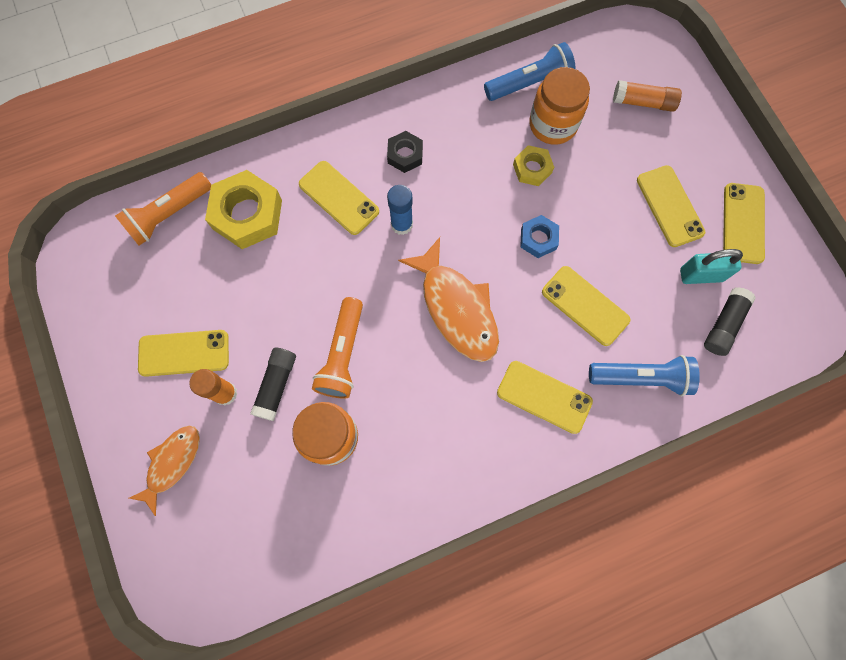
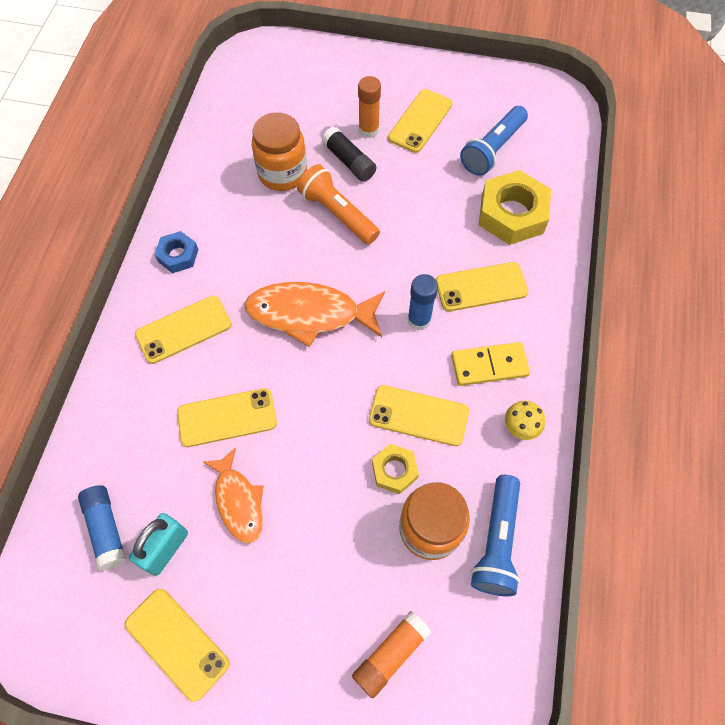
camera: 125 degrees right, 10 degrees down
(169, 214) = (549, 163): orange flashlight -> none
(172, 463) = (344, 80): orange fish -> orange fish (238, 501)
(405, 155) = (489, 365): black nut -> yellow domino
(440, 110) = (519, 429): none -> yellow mushroom
(538, 239) = (319, 423): blue nut -> blue nut (178, 255)
(641, 378) = (130, 416): blue flashlight -> blue flashlight (492, 149)
(670, 206) = (254, 578): yellow phone -> yellow phone (418, 415)
(723, 324) = (106, 529): black glue stick -> blue glue stick

